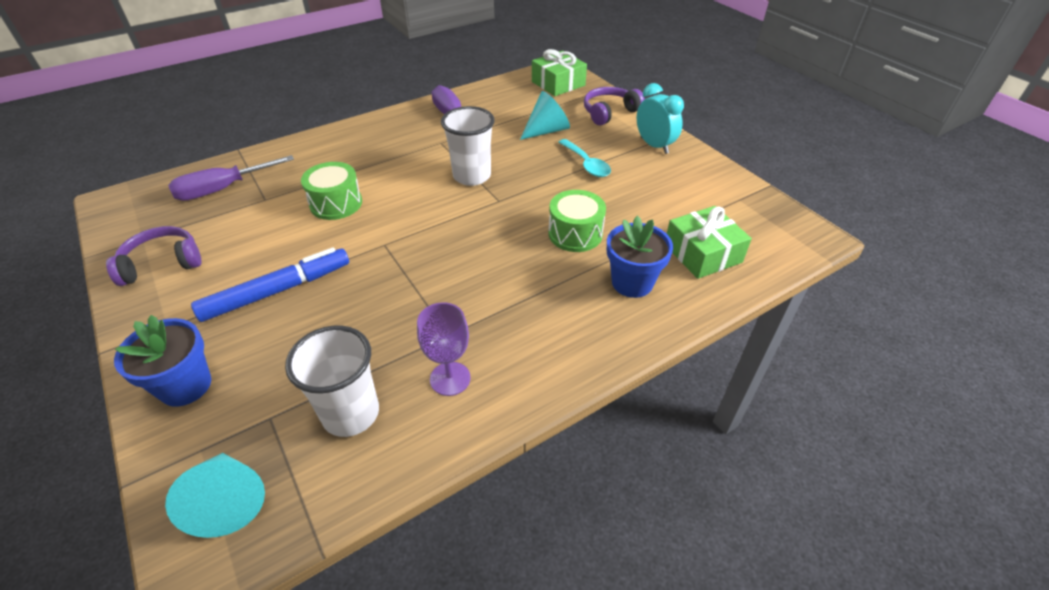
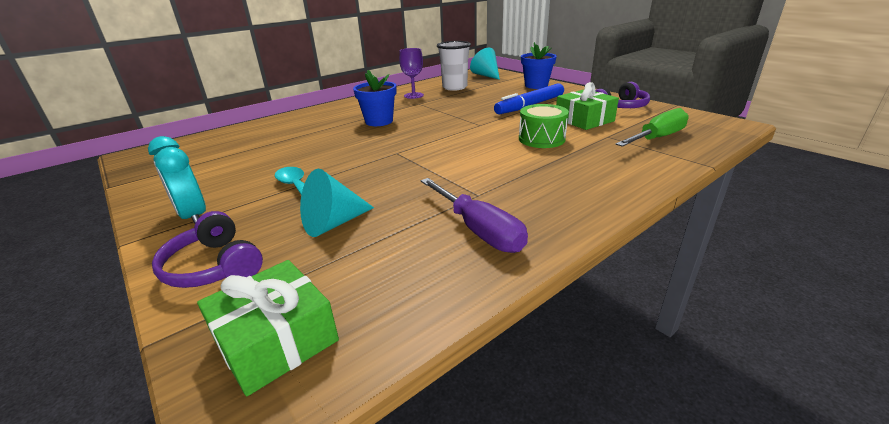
camera: 175 degrees right, 15 degrees down
(223, 189) = (657, 138): purple screwdriver -> green screwdriver
(472, 176) = (426, 167): white cup -> none
(575, 234) = (333, 140): green drum -> none
(609, 112) = (214, 266): purple headphones -> purple headphones turned 90 degrees clockwise
(632, 283) = (303, 125): blue flower pot -> blue flower pot (379, 121)
(702, 253) = (239, 140): green gift -> green gift (584, 120)

